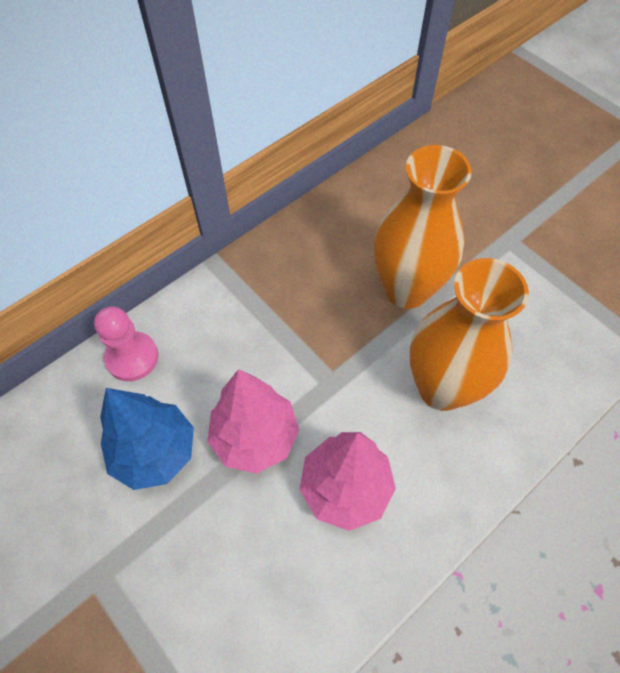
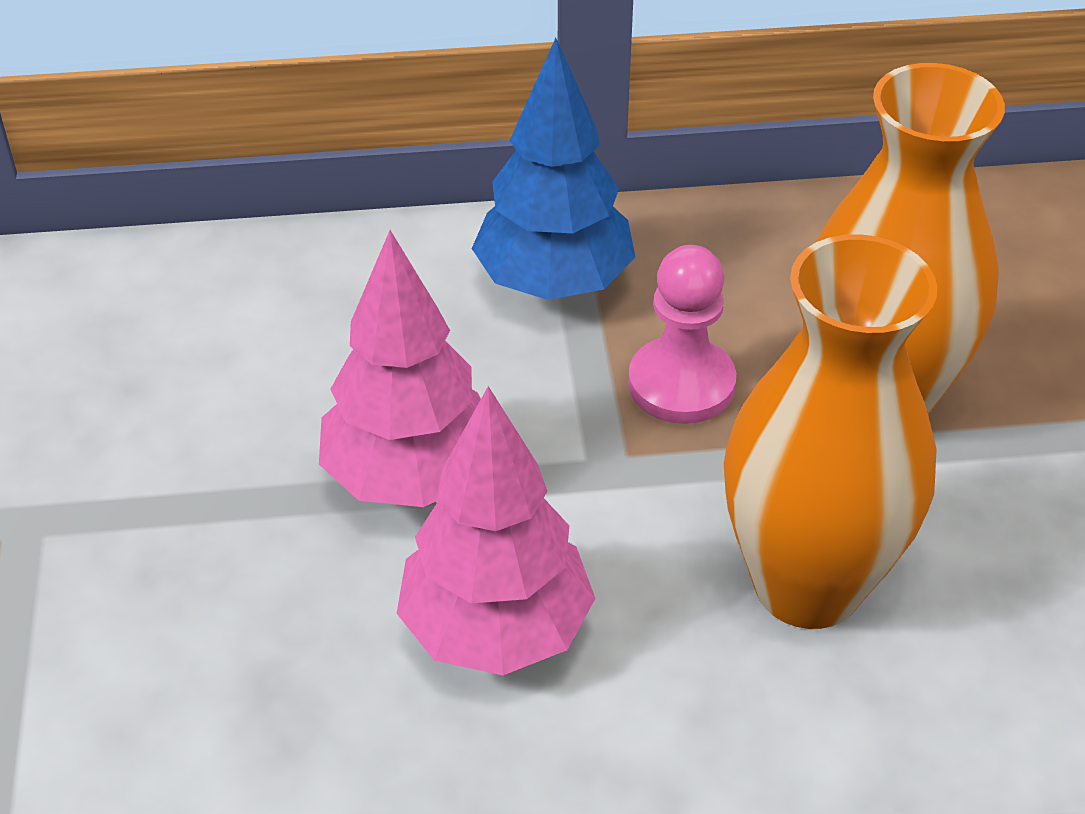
camera: 35 degrees right, 15 degrees down
(132, 357) = (317, 271): pink pawn -> pink pawn (681, 384)
(155, 452) = (240, 412): blue tree -> blue tree (554, 283)

